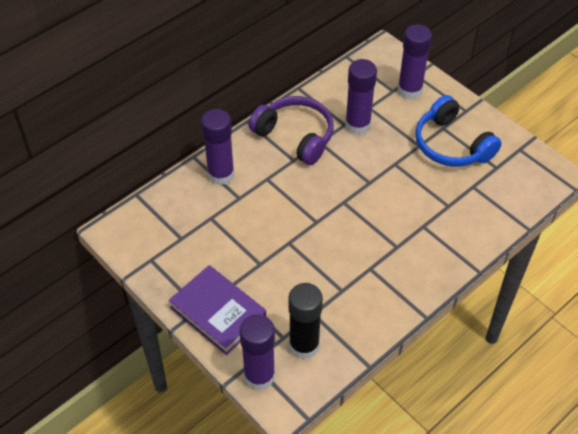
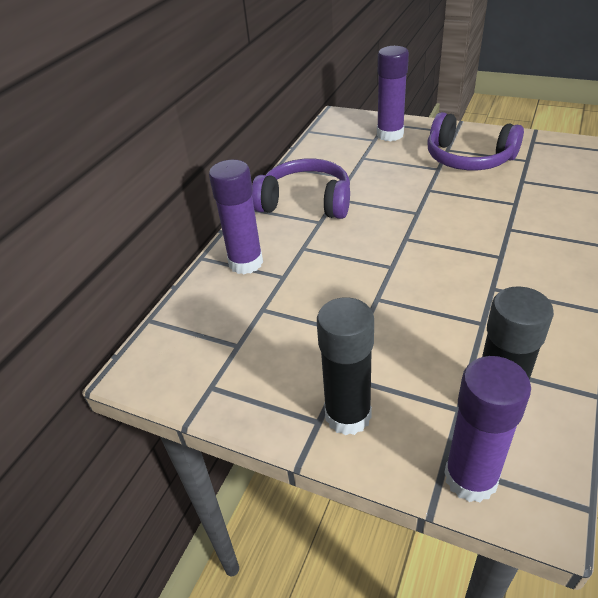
camera: 20 degrees left, 10 degrees down
(218, 312) = (348, 415): purple book -> black glue stick
(357, 125) = (363, 173): purple glue stick -> none
(451, 145) = (468, 158): blue headphones -> purple headphones

